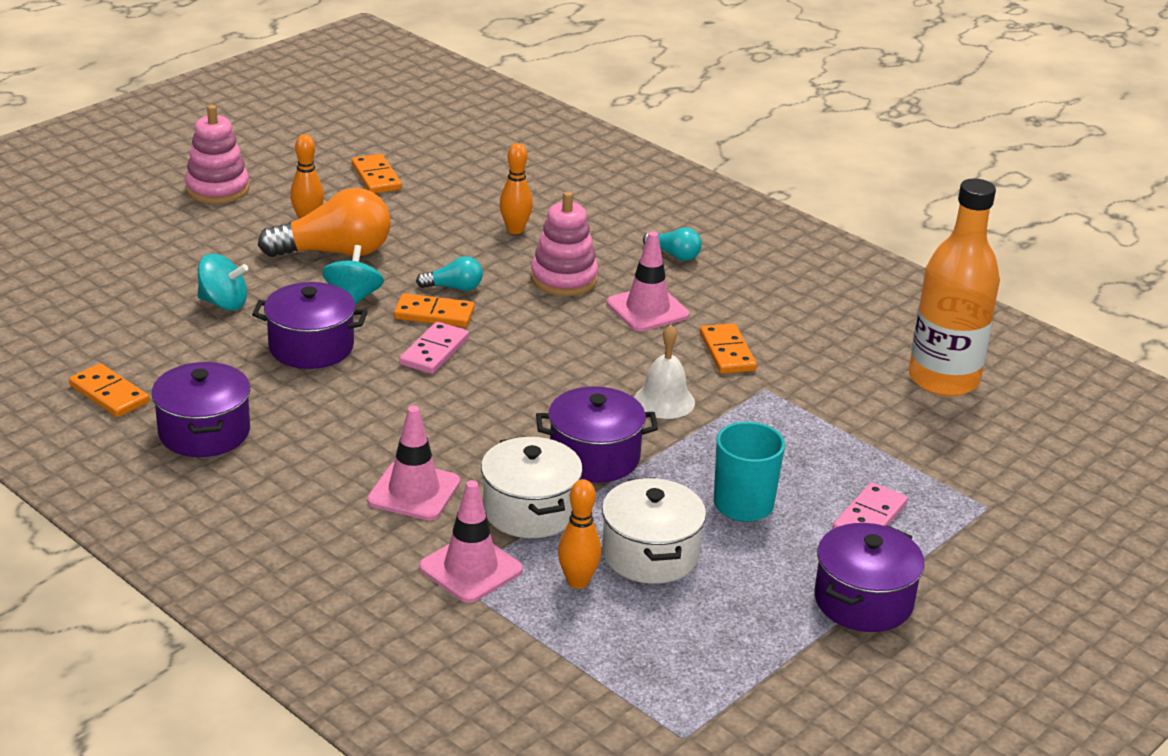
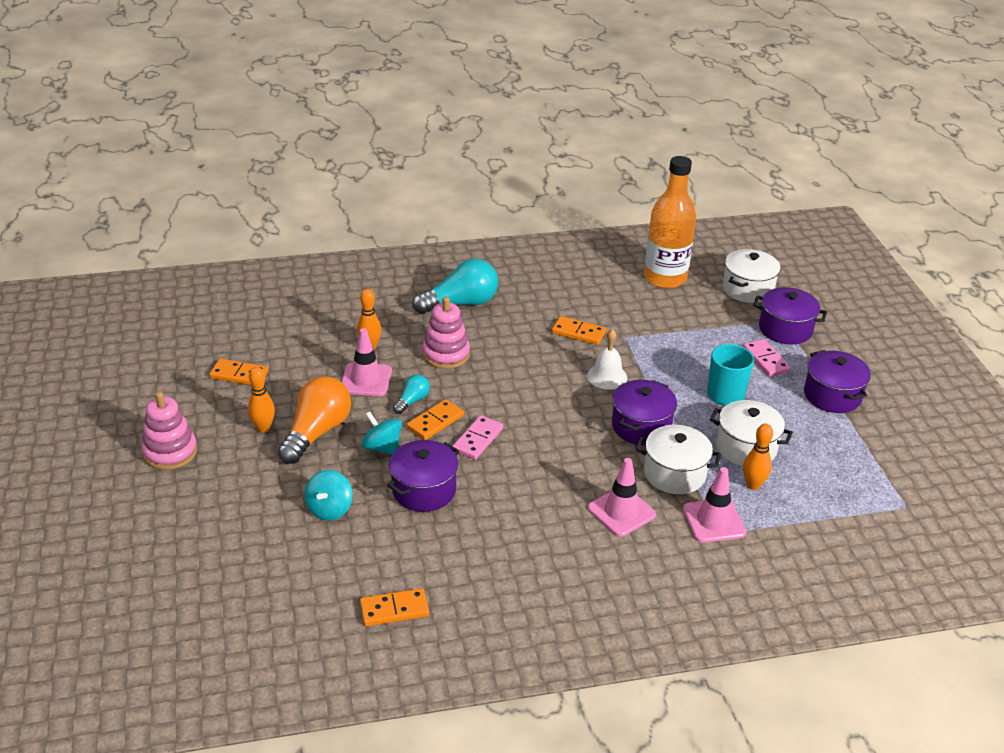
camera: 55 degrees left, 5 degrees up
(204, 432) = (482, 579): purple pot -> purple pot (785, 329)
(223, 303) = (329, 509): turquoise spinning top -> turquoise spinning top turned 150 degrees clockwise
(434, 351) = (478, 440): pink domino -> pink domino turned 60 degrees clockwise
(647, 309) = (509, 339): pink traffic cone -> pink traffic cone (366, 380)
(674, 255) = (461, 303): turquoise light bulb -> turquoise light bulb, size x2.03
(1021, 455) = (748, 289): none -> white pot

